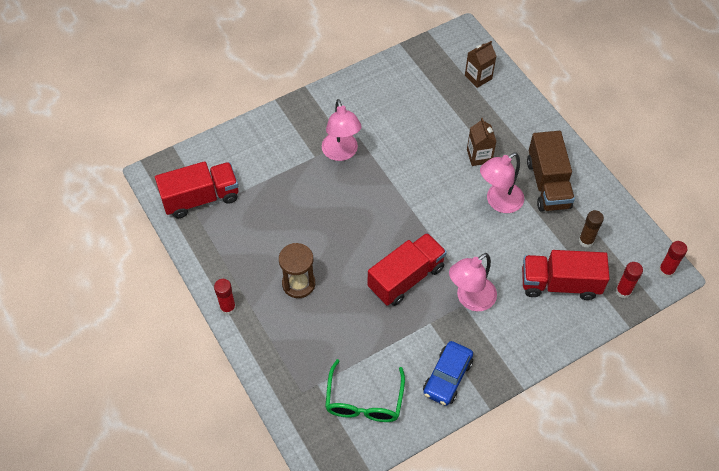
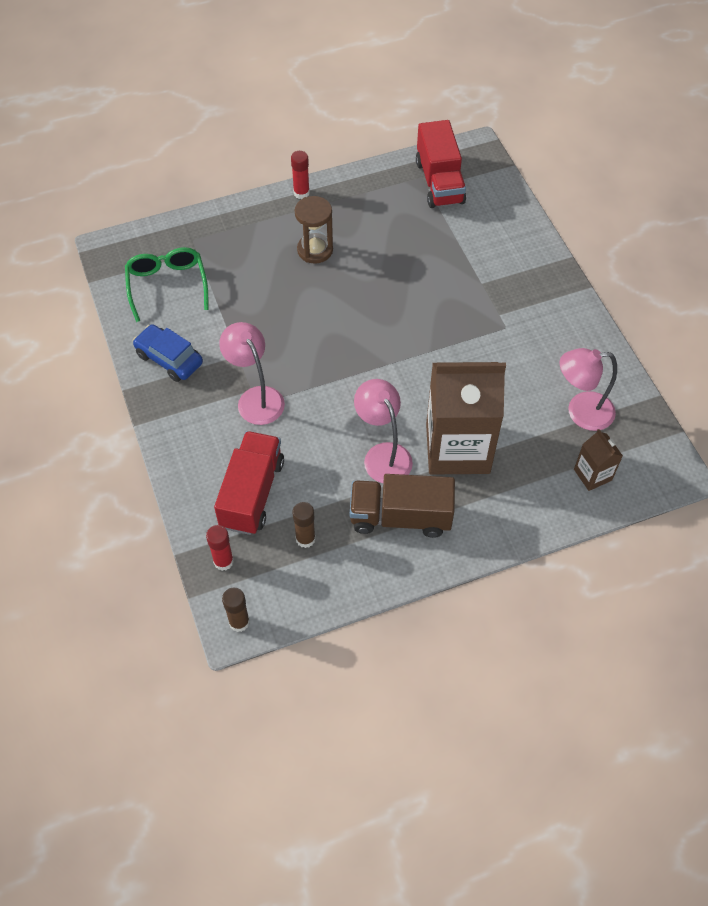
camera: 100 degrees right, 0 degrees up
(341, 153) = (482, 308): pink lamp -> pink lamp (580, 412)
(364, 400) = (167, 286): green glasses -> green glasses turned 60 degrees clockwise
(406, 278) = (298, 343): red truck -> none
(479, 156) = (457, 448): brown carton -> brown carton, size x2.20
(666, 271) = (239, 622): red glue stick -> brown glue stick

